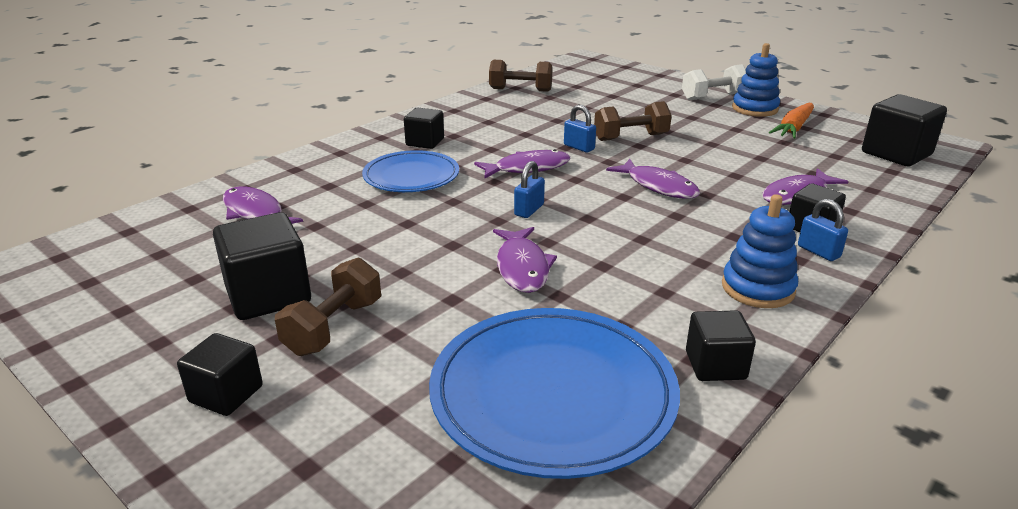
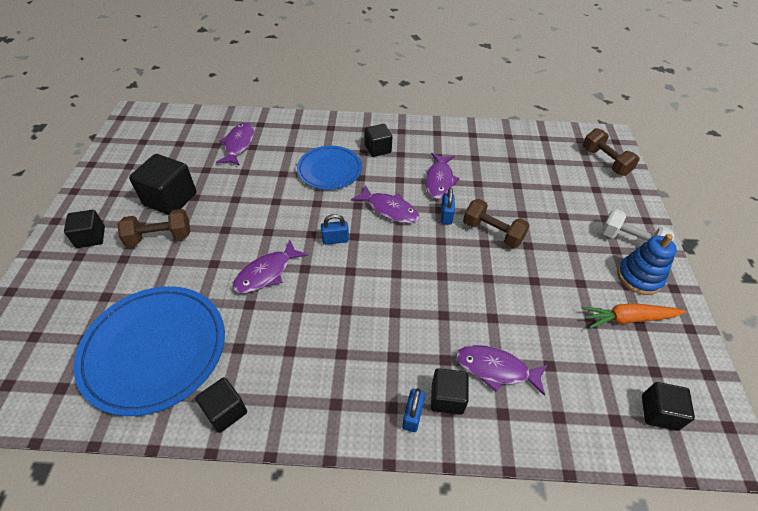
camera: 50 degrees right, 20 degrees up
(520, 90) = (506, 141): brown dumbbell -> brown dumbbell (605, 161)
(658, 186) = (428, 283): purple fish -> purple fish (439, 180)
(757, 288) = (330, 398): blue stacking toy -> none
(896, 154) = (659, 412): black cube -> black cube, size x0.62

